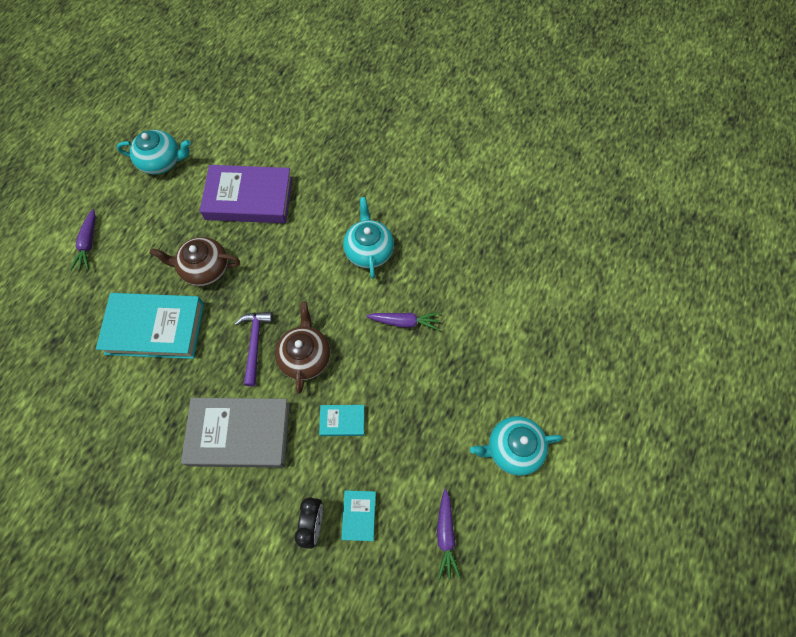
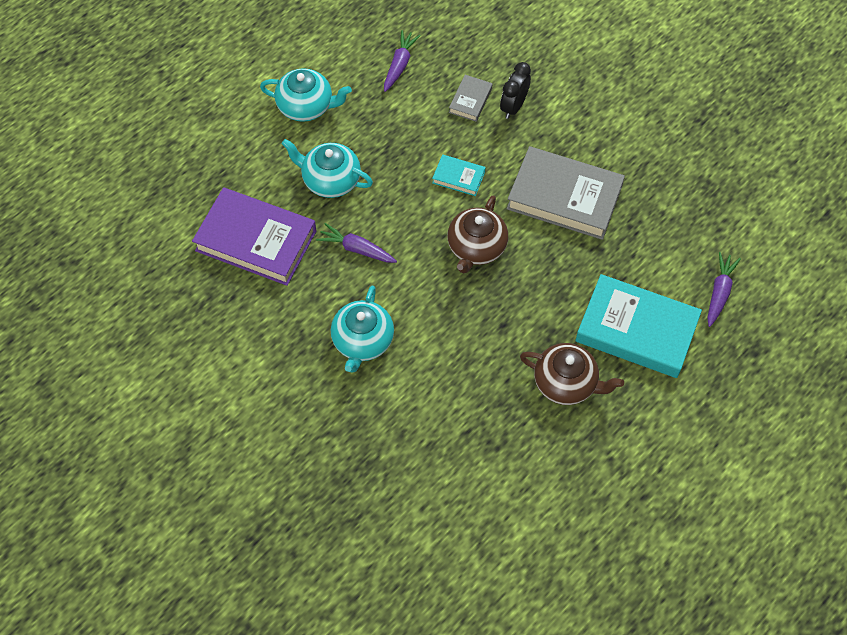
camera: 160 degrees left, 5 degrees down
(88, 244) = (708, 465): purple carrot -> purple carrot (719, 292)
(162, 162) = (596, 562): turquoise teapot -> turquoise teapot (330, 180)
(249, 198) = (489, 461): purple book -> purple book (256, 240)
(255, 344) = (527, 278): purple hammer -> none
(359, 515) = (470, 100): turquoise book -> grey book

